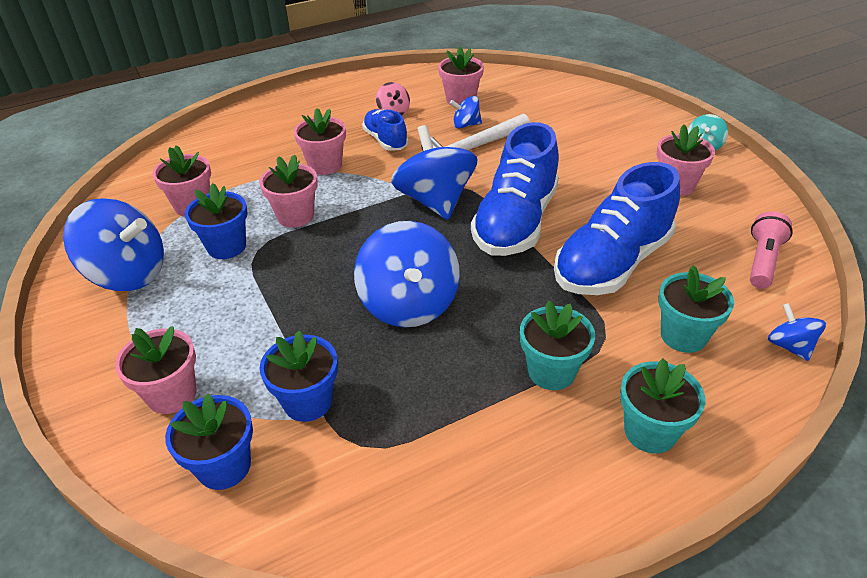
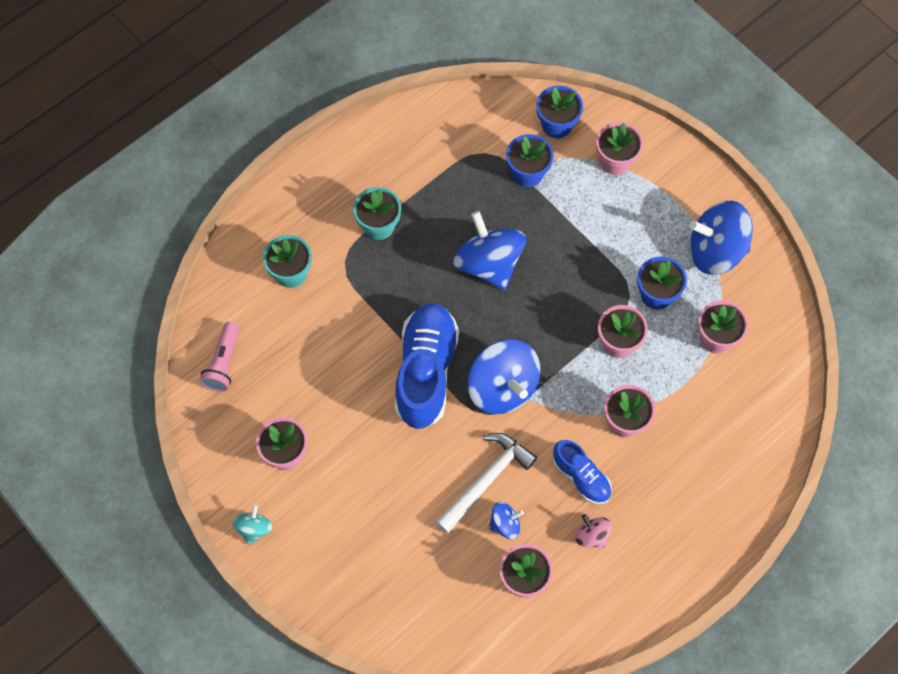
camera: 165 degrees right, 25 degrees up
(612, 263) = (342, 337): blue shoe -> none
(650, 432) = (316, 195): turquoise flower pot -> none
(789, 346) = (220, 278): blue spinning top -> none

